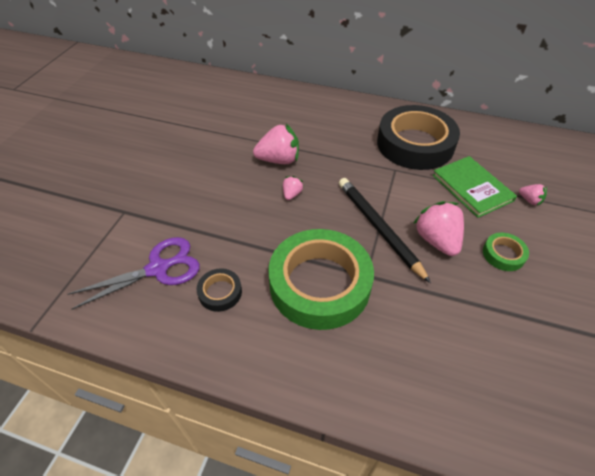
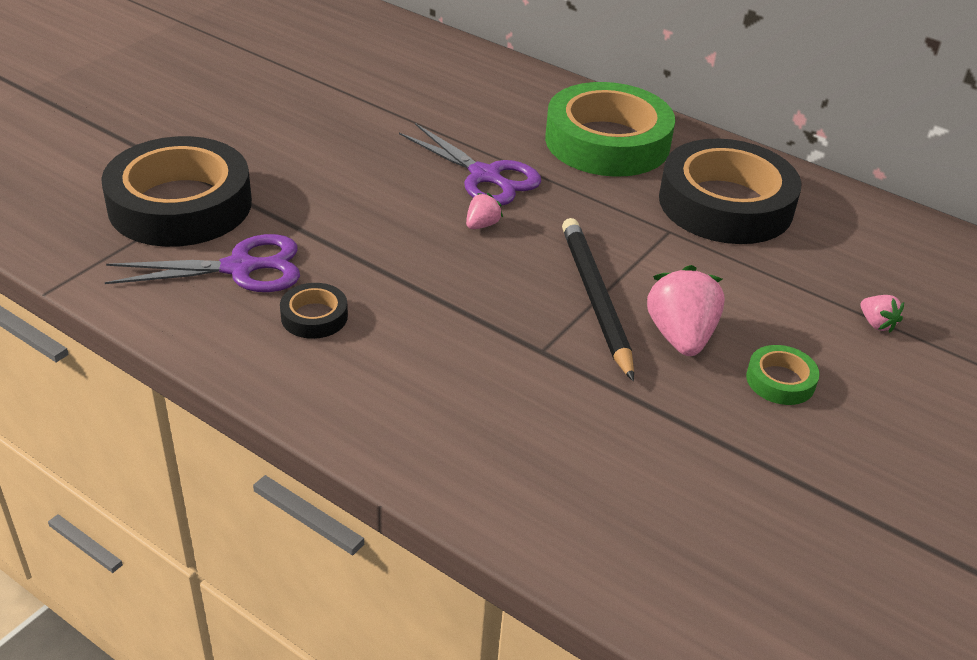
camera: 15 degrees right, 10 degrees down
(101, 231) = (180, 204): none -> black tape
(279, 160) = (485, 176): pink strawberry -> purple scissors
(320, 284) = (464, 343): green tape -> green tape (607, 142)
(472, 188) = (786, 284): green book -> none

